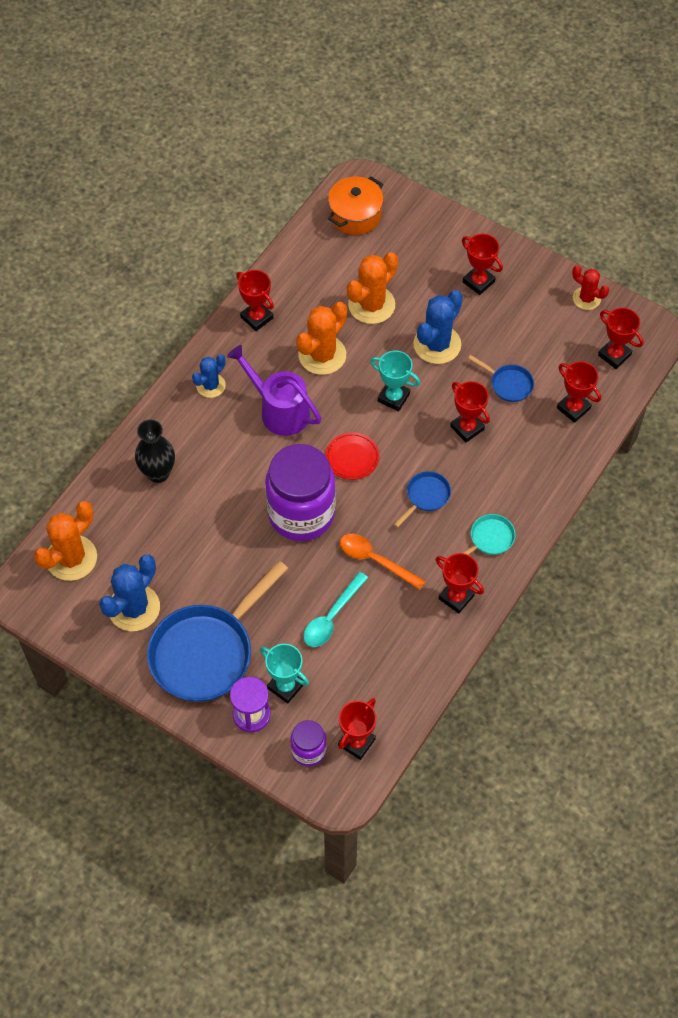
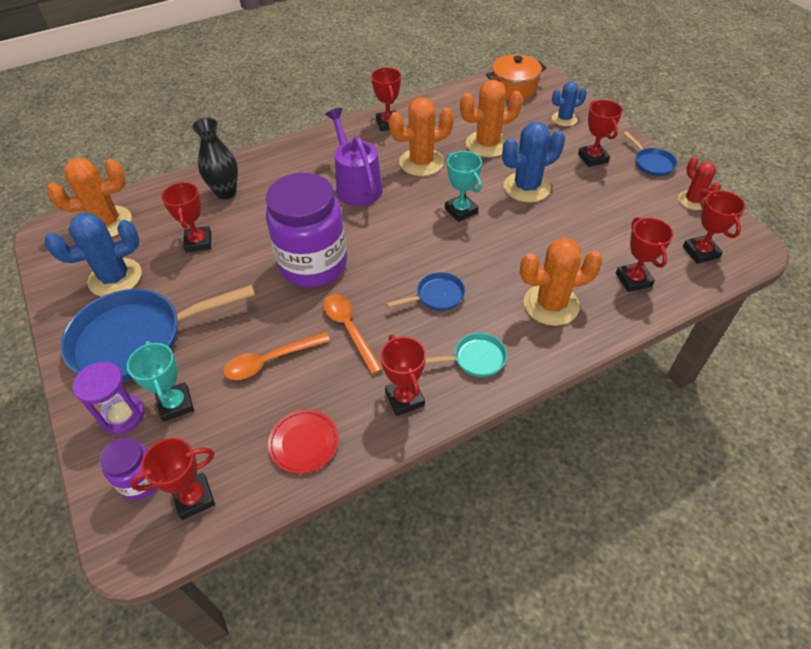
camera: 30 degrees right, 10 degrees down
(211, 385) = (317, 152): blue cactus -> blue cactus (564, 119)
(331, 617) = (270, 361): turquoise spoon -> orange spoon
(352, 457) = (391, 240): red plate -> red plate (304, 443)
(467, 428) = (514, 257): red trophy -> red trophy (198, 242)
(508, 384) = (577, 238): blue pan -> blue pan (651, 163)
(521, 462) = (551, 304): none -> orange cactus

